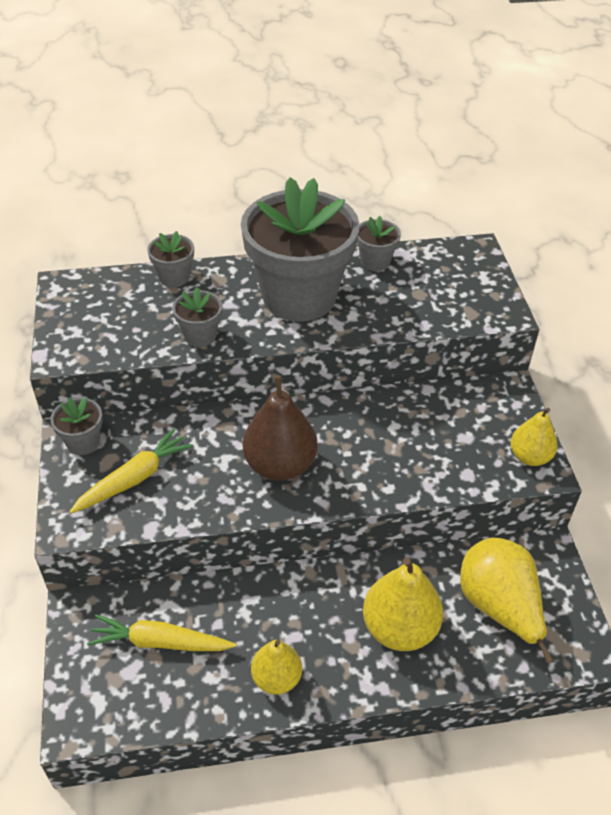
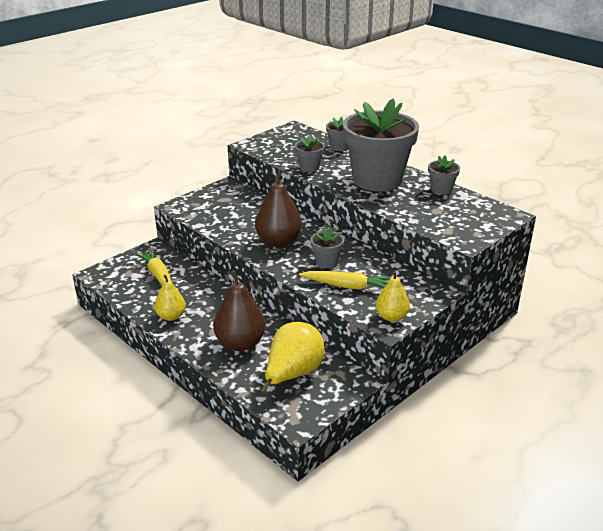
camera: 55 degrees right, 15 degrees down
(83, 442) = (227, 189): grey flower pot -> grey flower pot (326, 262)
(134, 478) = (222, 209): yellow carrot -> yellow carrot (347, 286)
(399, 628) = (240, 343): yellow pear -> brown pear

